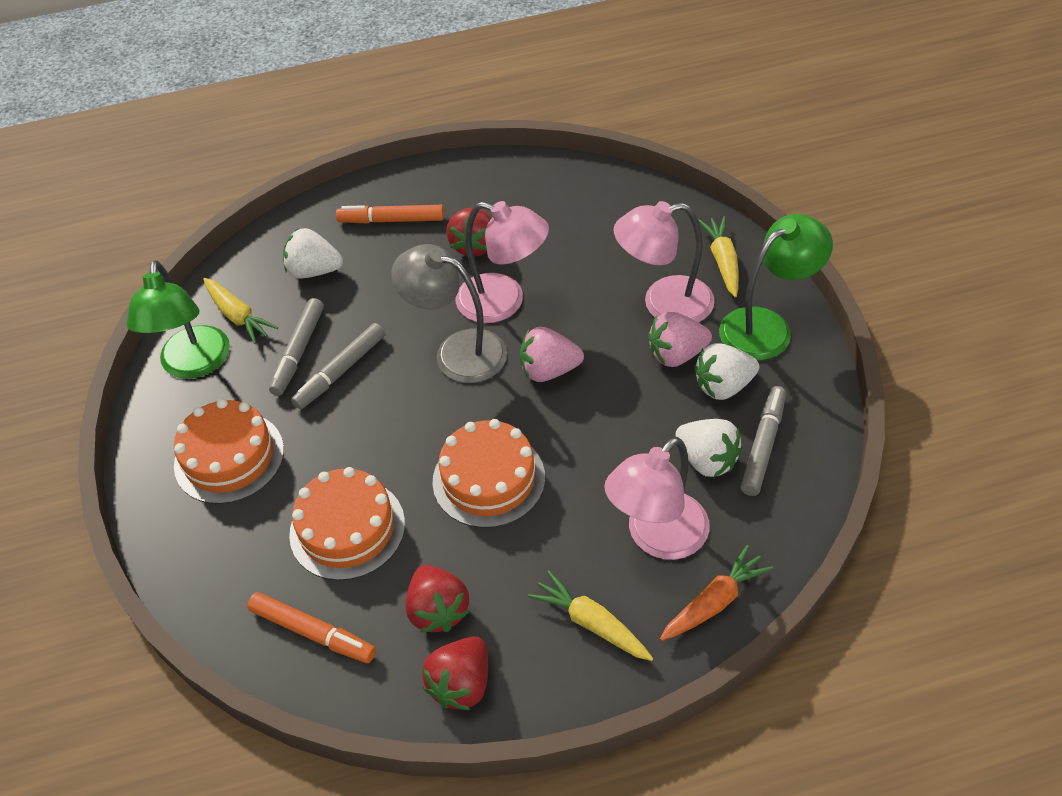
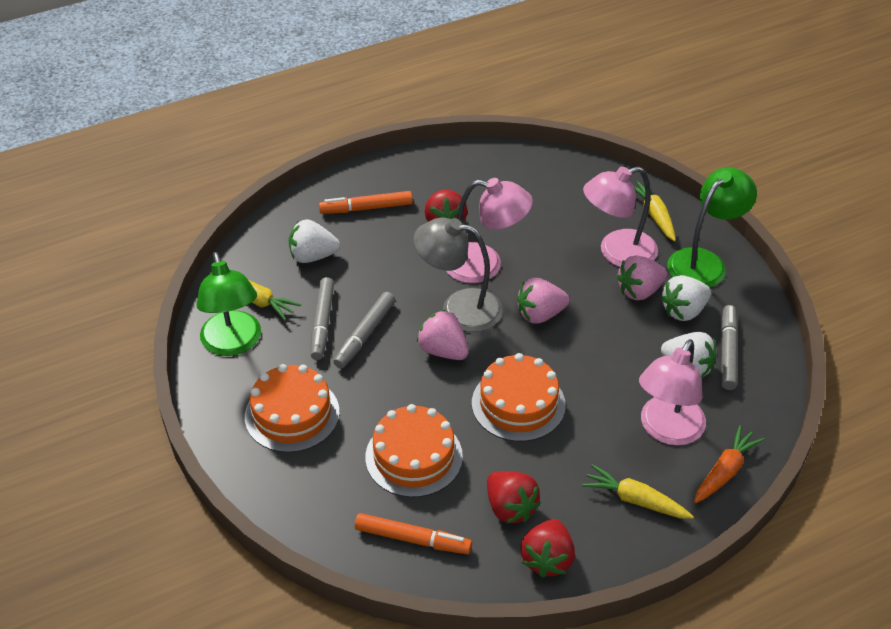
camera: 15 degrees left, 5 degrees down
(423, 401) = (443, 350): none -> pink strawberry

